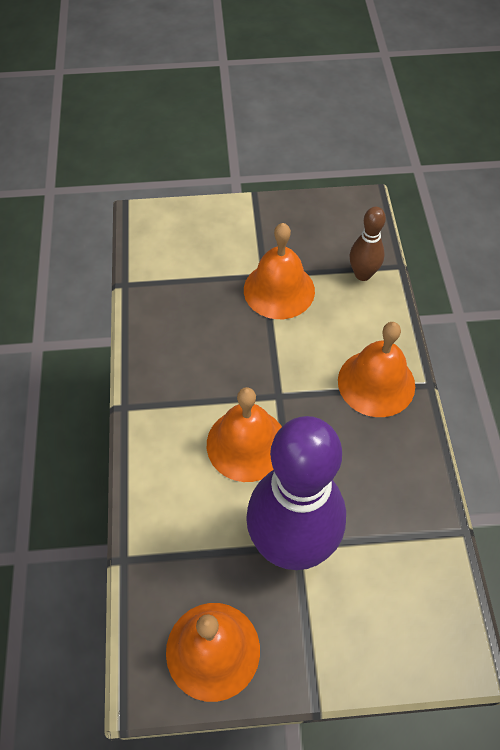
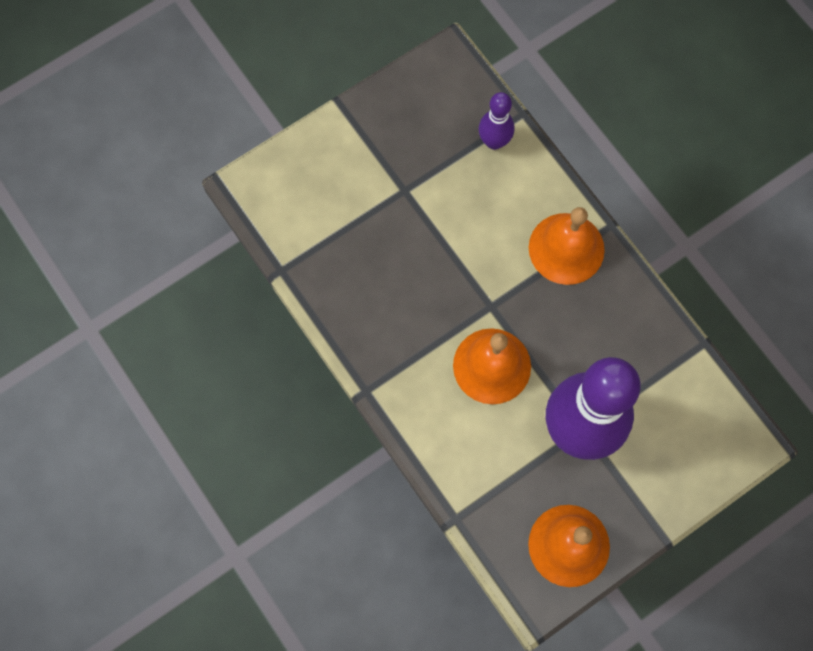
camera: 30 degrees left, 15 degrees up
(279, 290) = (428, 199): orange bell -> none
(363, 274) = (494, 141): brown bowling pin -> purple bowling pin

